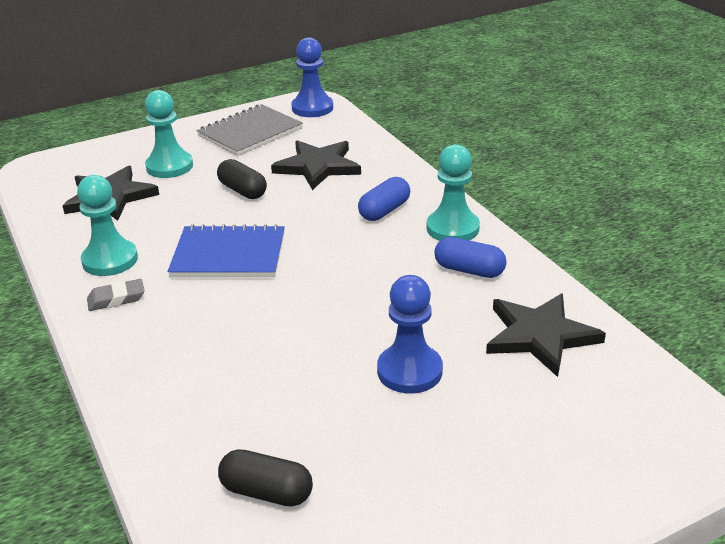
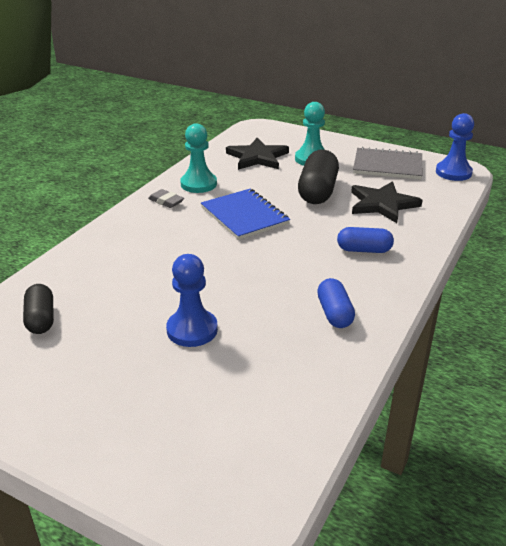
camera: 55 degrees right, 0 degrees up
(242, 191) = (317, 191): black capsule -> black capsule, size x1.64
(452, 228) = (379, 286): turquoise pawn -> none
(540, 336) = (288, 377): black star -> none

